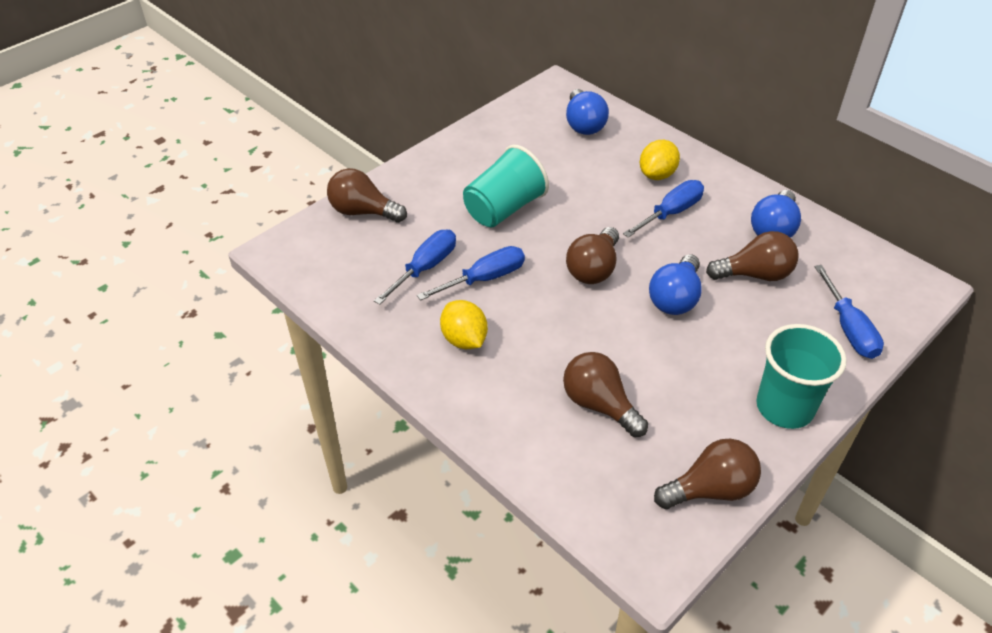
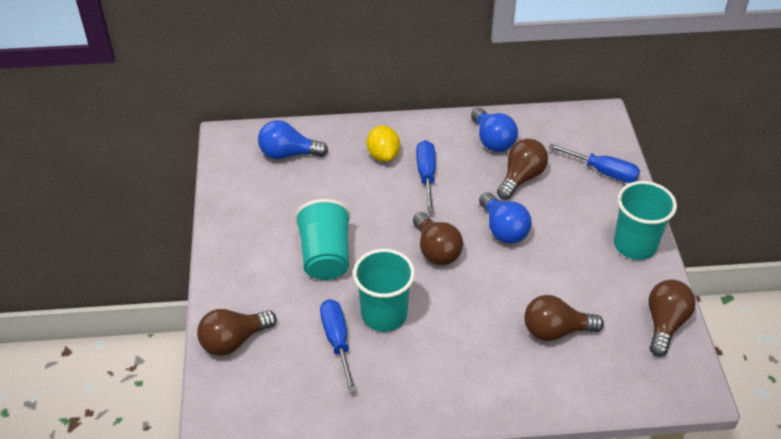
camera: 50 degrees left, 0 degrees up
(464, 339) = (431, 364): yellow lemon -> none
(484, 279) = (384, 315): blue screwdriver -> turquoise cup
(583, 124) = (288, 154): blue light bulb -> blue light bulb turned 150 degrees clockwise

